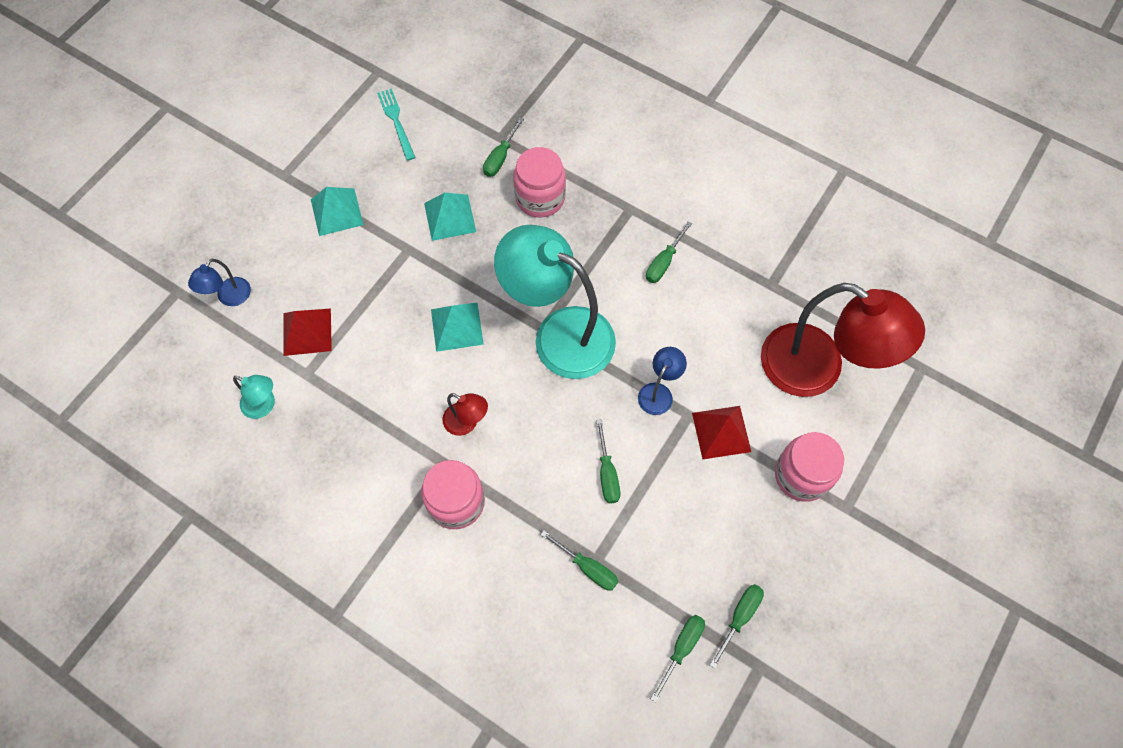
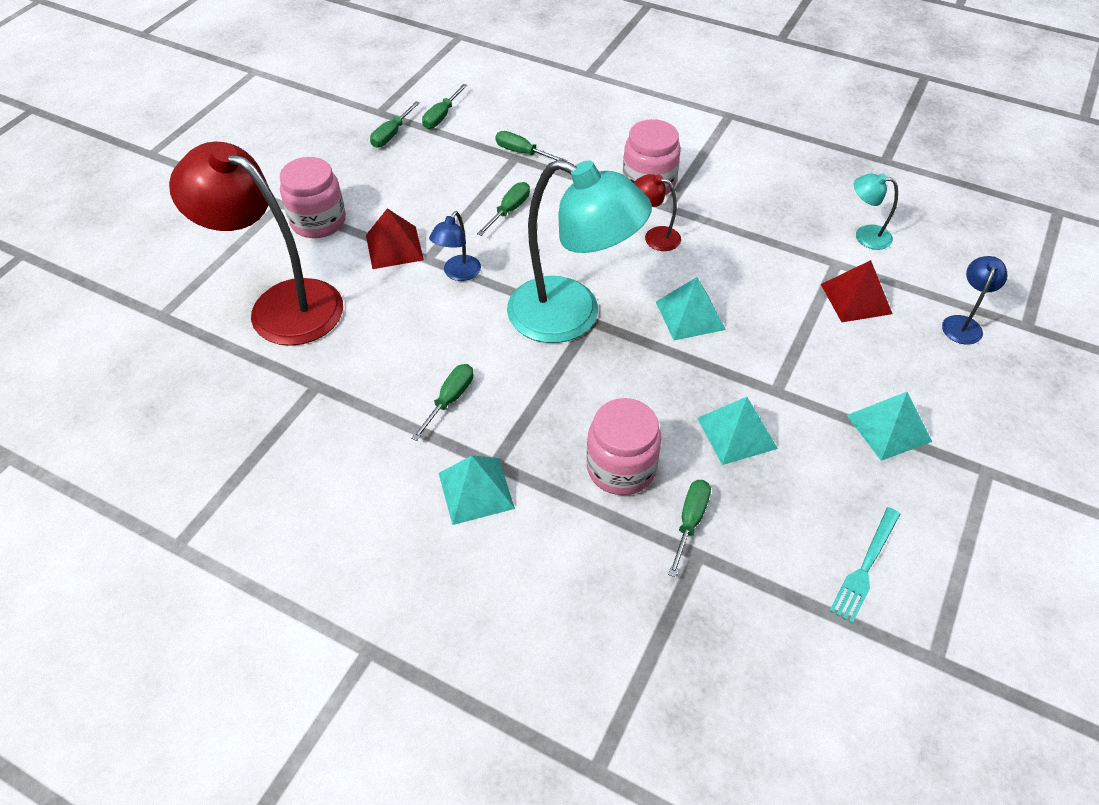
camera: 175 degrees right, 15 degrees down
(396, 122) = (865, 567): turquoise fork -> turquoise fork turned 60 degrees clockwise
(607, 473) = (509, 210): green screwdriver -> green screwdriver turned 45 degrees clockwise
(644, 190) = (476, 490): none -> turquoise pyramid

